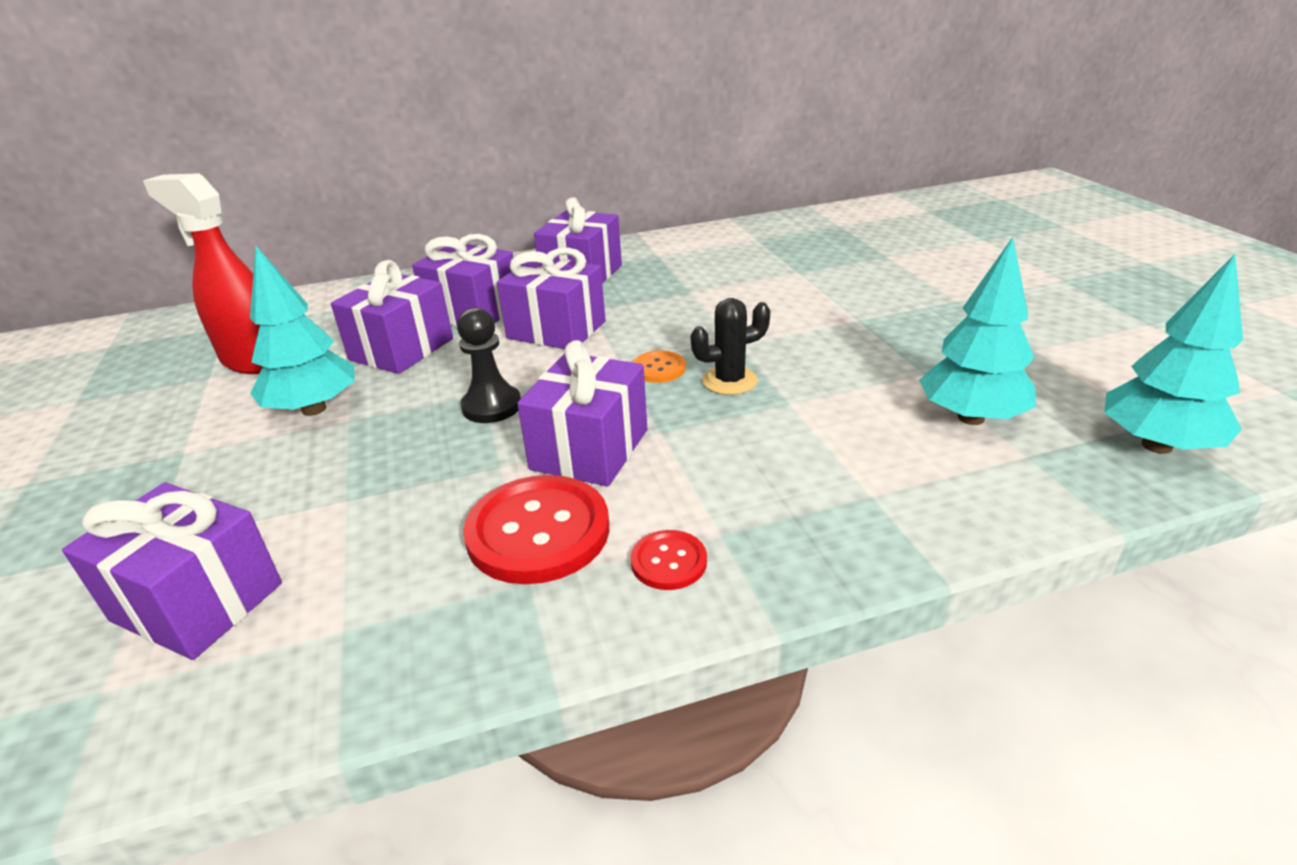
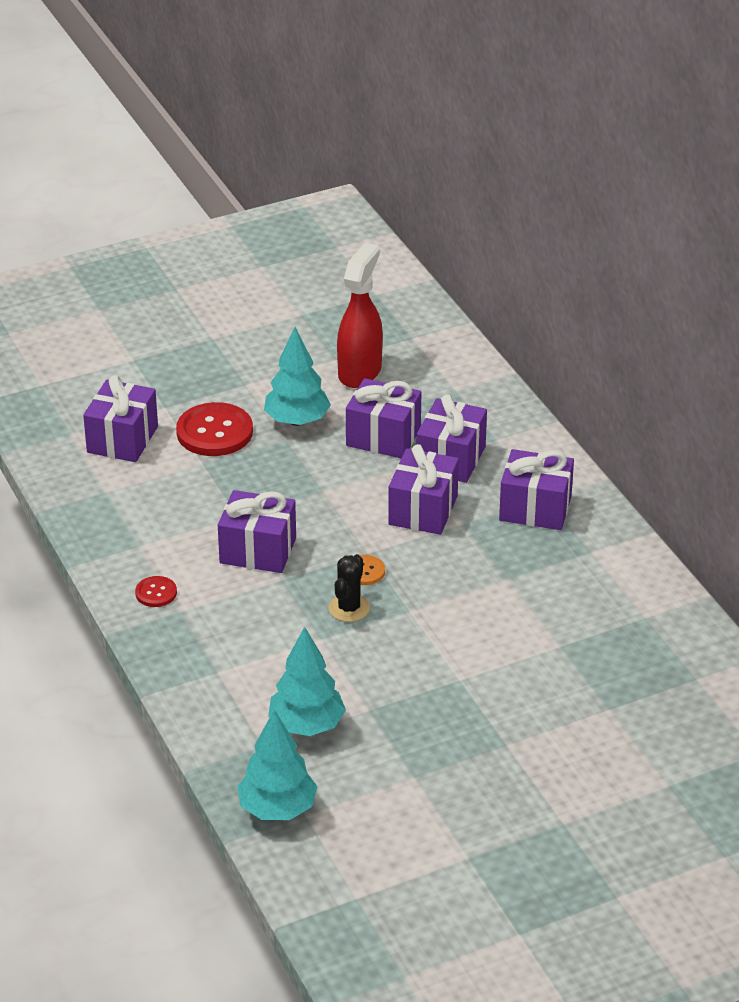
camera: 80 degrees right, 5 degrees up
(492, 406) = (306, 499): black pawn -> none
(538, 532) = (178, 542): red button -> red button (214, 432)
(729, 381) = (349, 608): black cactus -> black cactus turned 45 degrees clockwise

